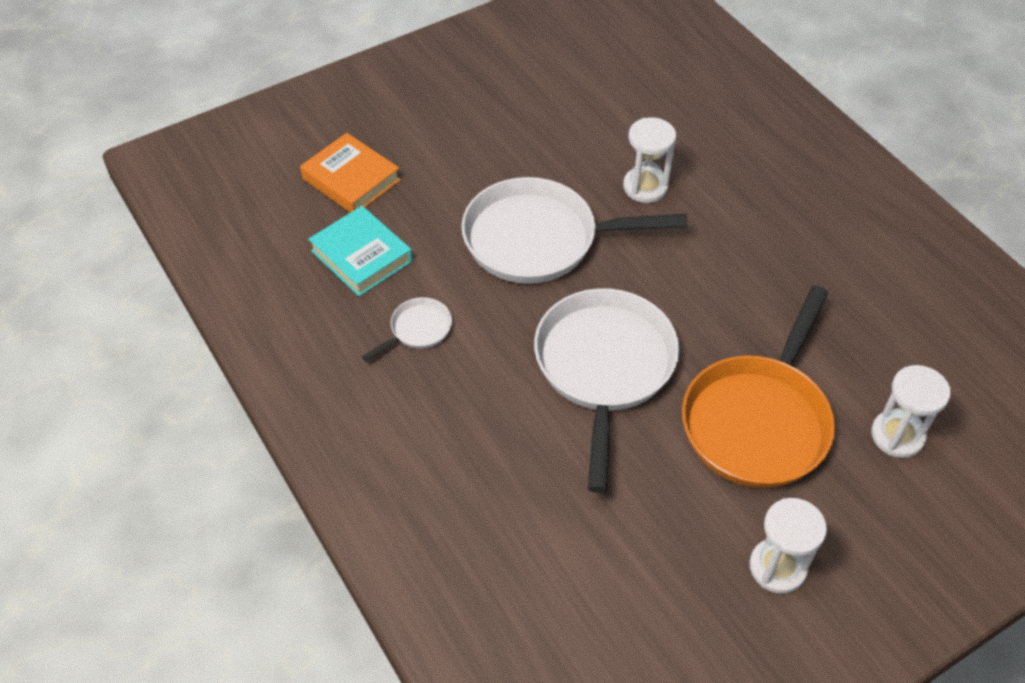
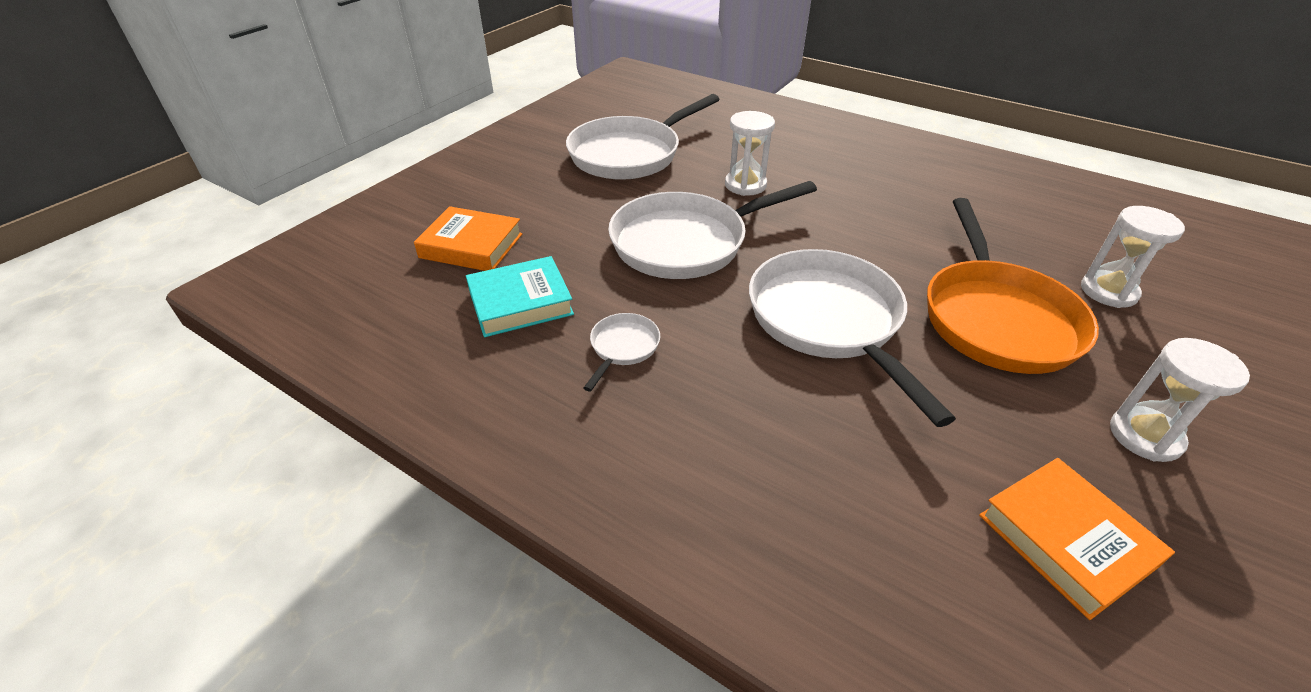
camera: 25 degrees left, 10 degrees down
(361, 256) = (520, 302): turquoise book -> turquoise book turned 45 degrees counterclockwise
(557, 107) = (630, 154): none -> white pan
(631, 608) = (1066, 540): none -> orange book

